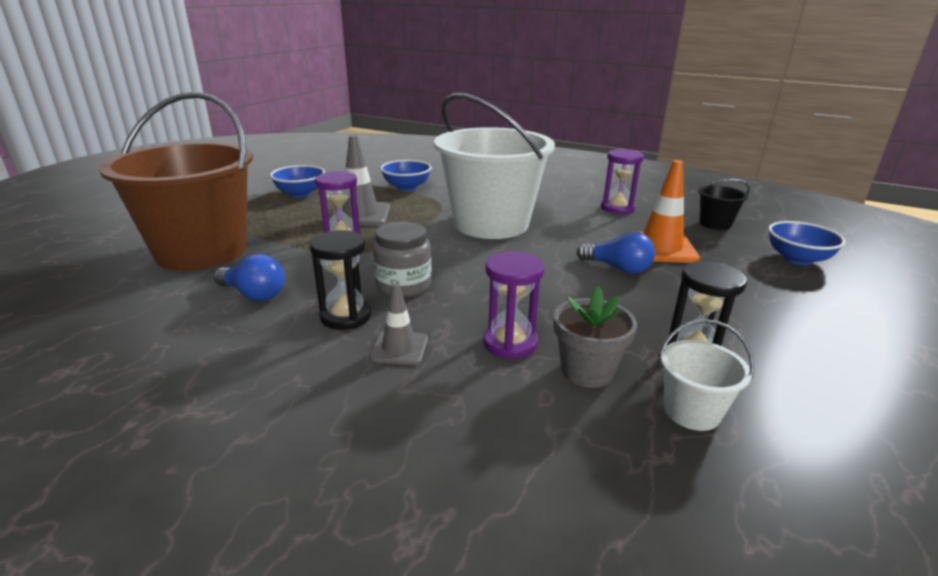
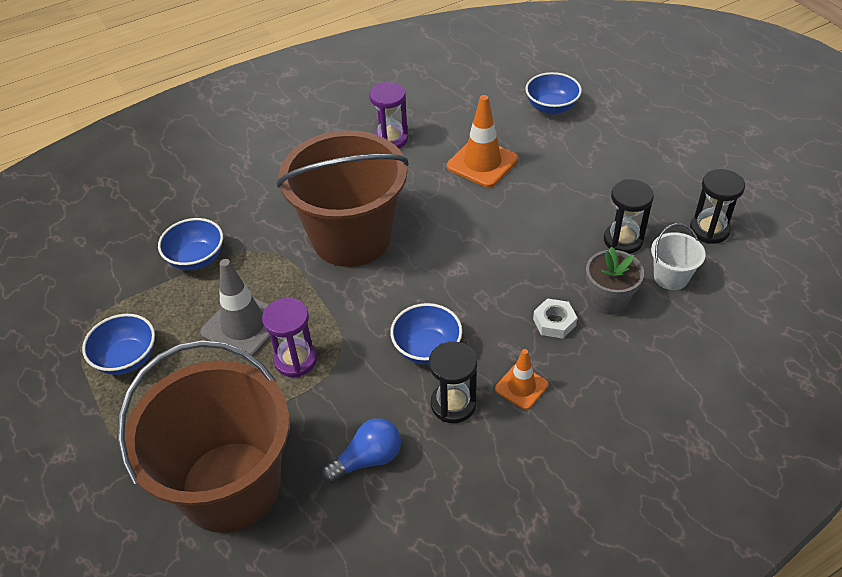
camera: 55 degrees left, 20 degrees up
(399, 348) = (521, 387): grey traffic cone -> orange traffic cone
(403, 285) = (427, 348): grey jar -> blue bowl
(491, 224) = (351, 237): white bucket -> brown bucket
(510, 343) = (554, 322): purple hourglass -> white nut
(618, 268) = (495, 206): blue light bulb -> none
(715, 224) = (468, 105): black bucket -> none
(829, 423) = (709, 230): none -> black hourglass

